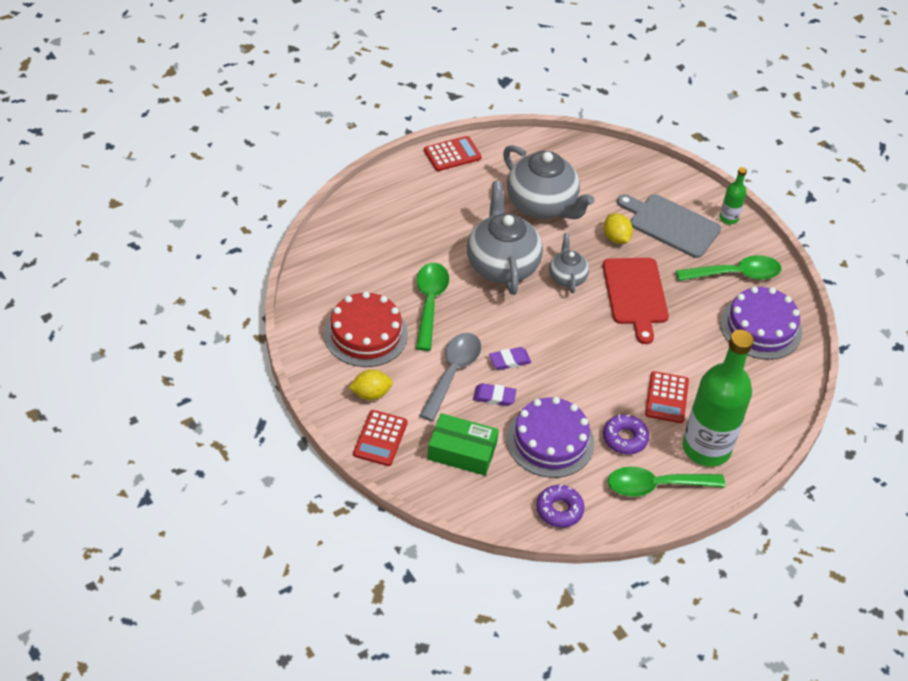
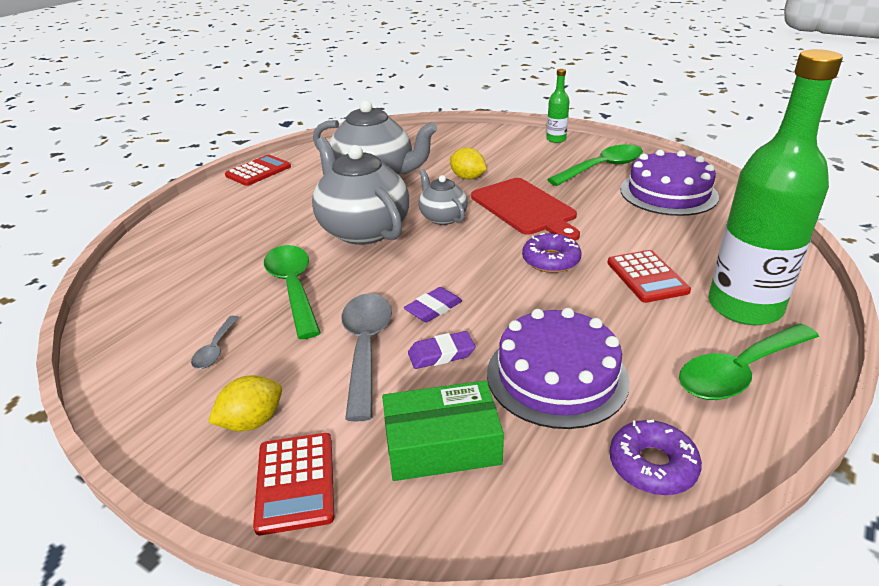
camera: 20 degrees left, 15 degrees down
(365, 334) = (215, 349): red cake -> grey spoon
(625, 438) = (645, 335): purple donut -> purple donut (551, 260)
(671, 225) = (510, 156): grey cutting board -> none

